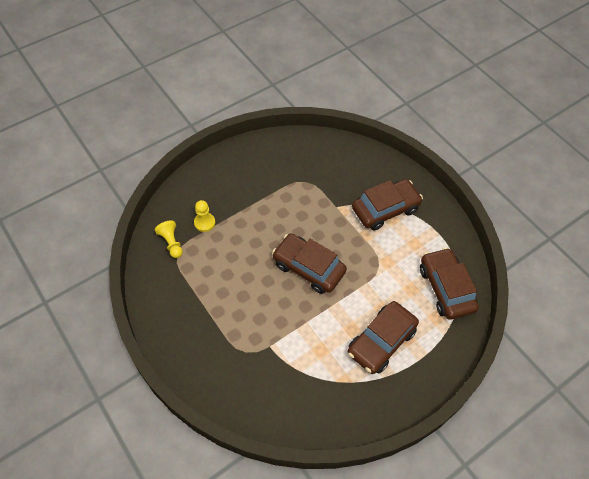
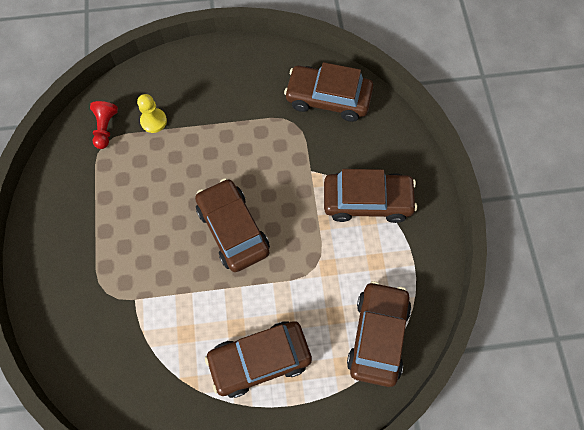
camera: 30 degrees right, 10 degrees up
(171, 243) = (105, 128): yellow pawn -> red pawn
(318, 156) = (328, 98): none -> brown car

